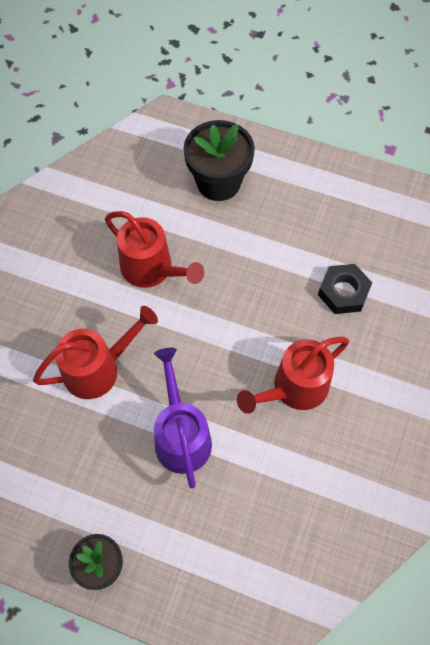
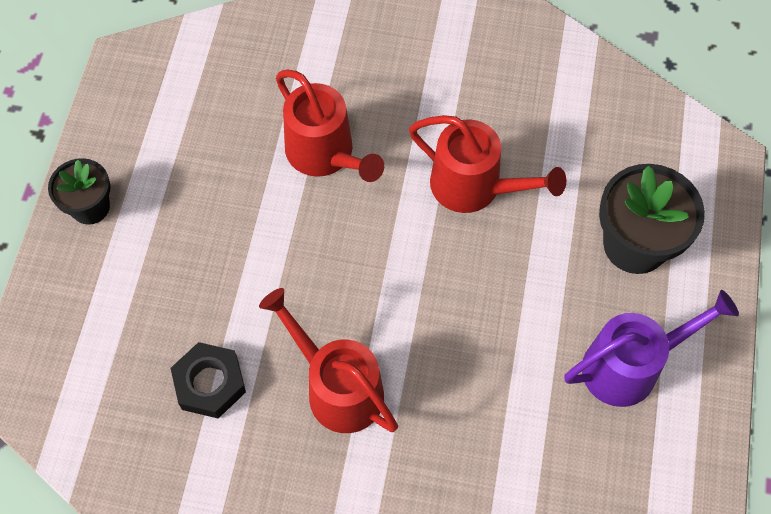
camera: 80 degrees right, 0 degrees up
(152, 269) = (475, 187): red watering can -> red watering can turned 90 degrees counterclockwise
(181, 435) = (254, 261): purple watering can -> purple watering can (630, 366)
(343, 292) = (497, 437): black nut -> black nut (210, 383)

